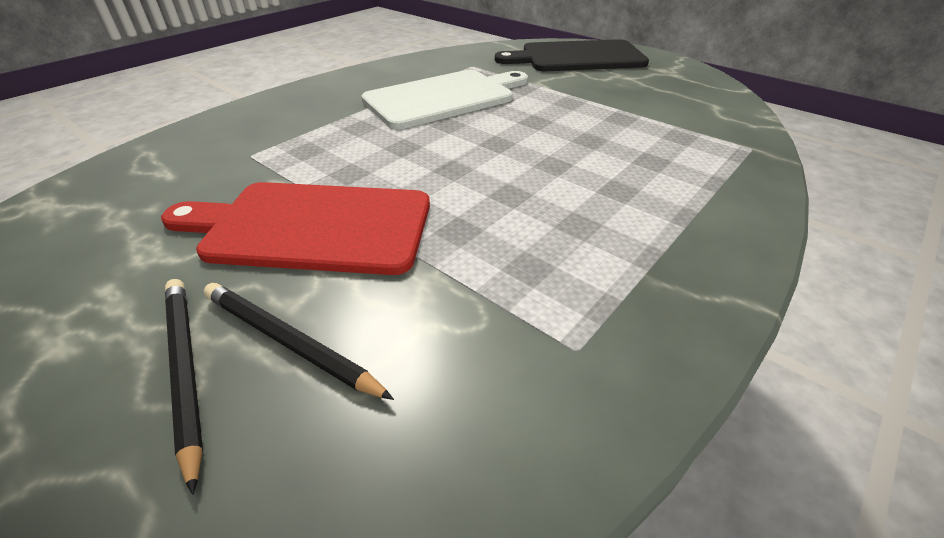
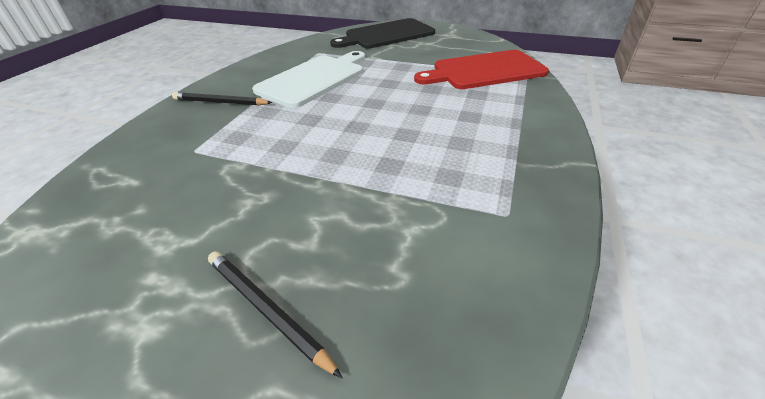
camera: 20 degrees left, 0 degrees up
(289, 342) = (328, 267): black pencil -> black pencil (220, 102)
(311, 226) = (284, 189): red cutting board -> red cutting board (484, 71)

